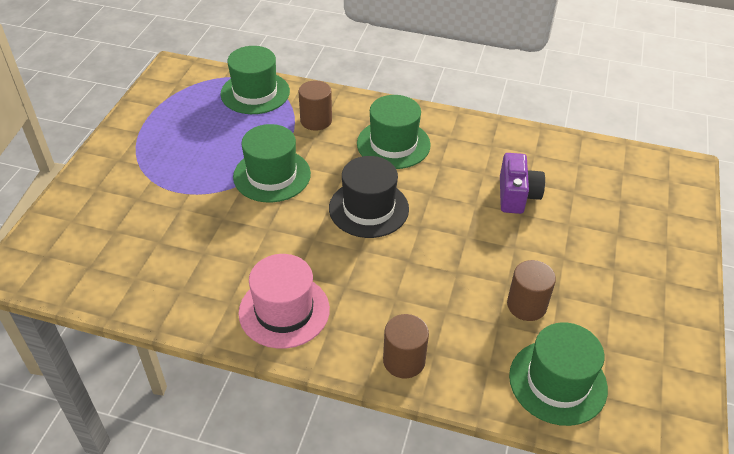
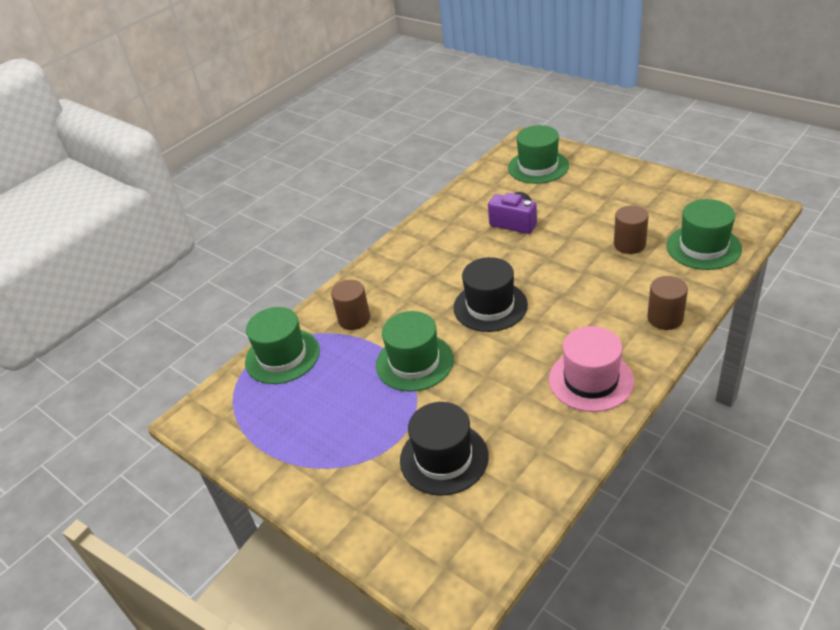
camera: 60 degrees left, 5 degrees down
(159, 225) = (444, 458): none -> black hat
(393, 144) = (417, 276): green hat -> green hat (538, 167)

